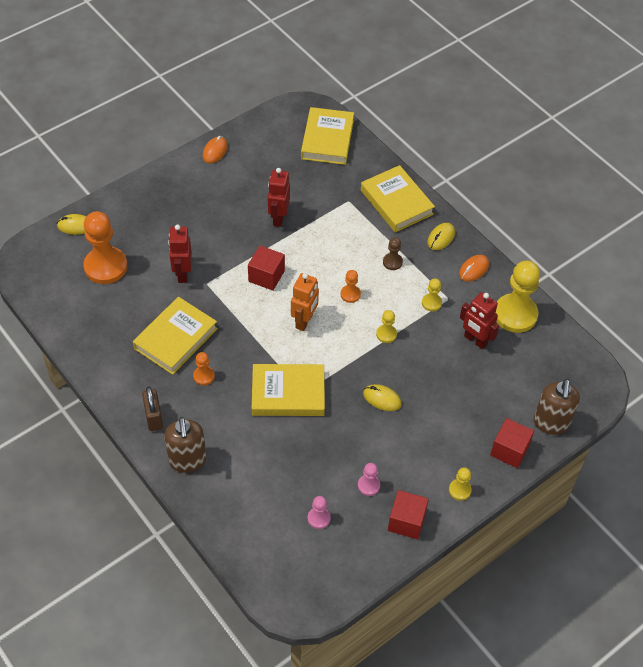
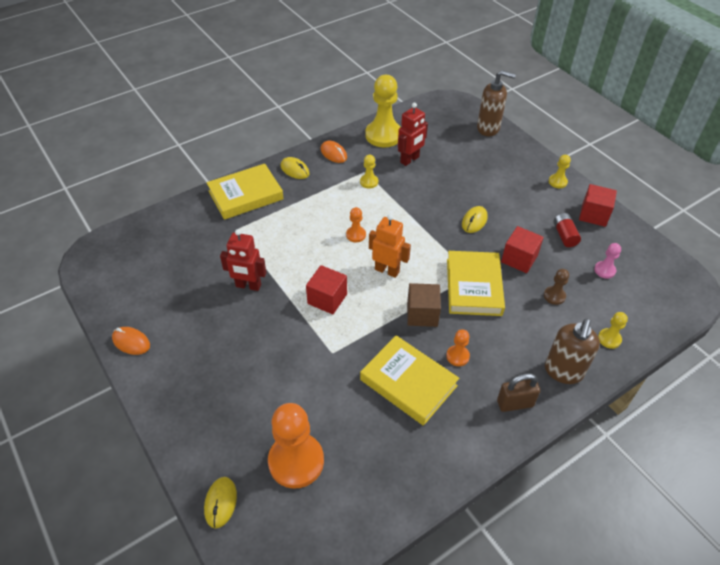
camera: 85 degrees left, 5 degrees down
(182, 274) = (316, 376): red robot -> none
(187, 460) = (563, 371): brown soap dispenser -> brown soap dispenser turned 120 degrees clockwise
(251, 349) = (422, 314): none -> brown cube
(327, 139) = (145, 240): yellow book -> none
(368, 485) = (564, 235): pink pawn -> red battery
(386, 334) = (403, 213): yellow pawn -> yellow pawn (609, 339)
(392, 262) = (319, 203): brown pawn -> brown pawn (554, 296)
(509, 450) = (516, 152): red cube -> red cube (519, 259)

